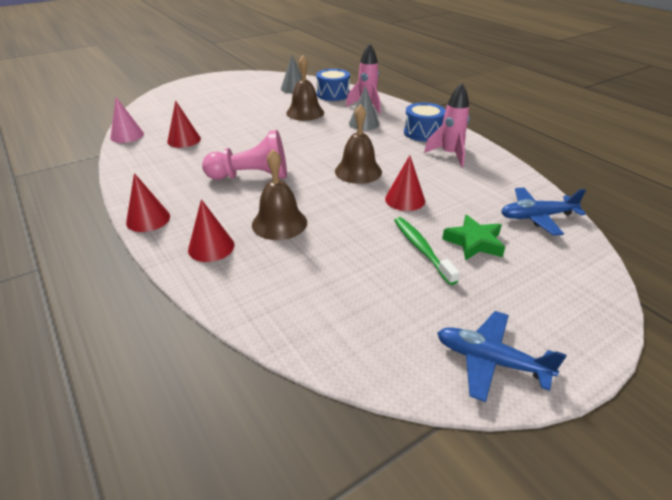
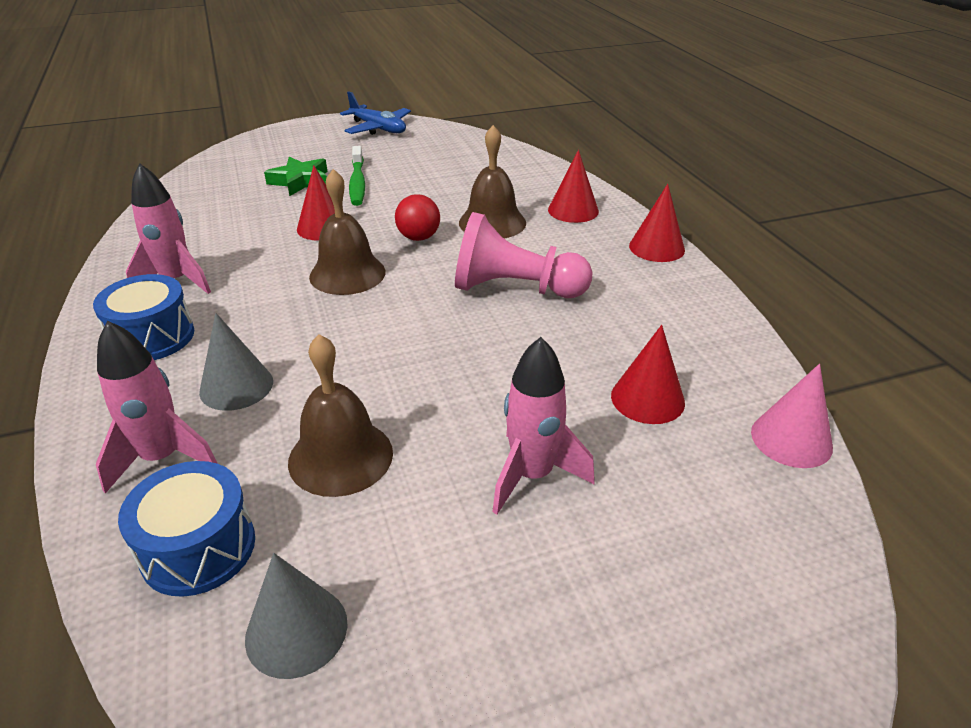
camera: 165 degrees left, 0 degrees up
(234, 116) = (532, 475): none -> pink rocket
(330, 201) = (418, 237): none -> red ball
(537, 217) = (202, 192): blue plane -> none

